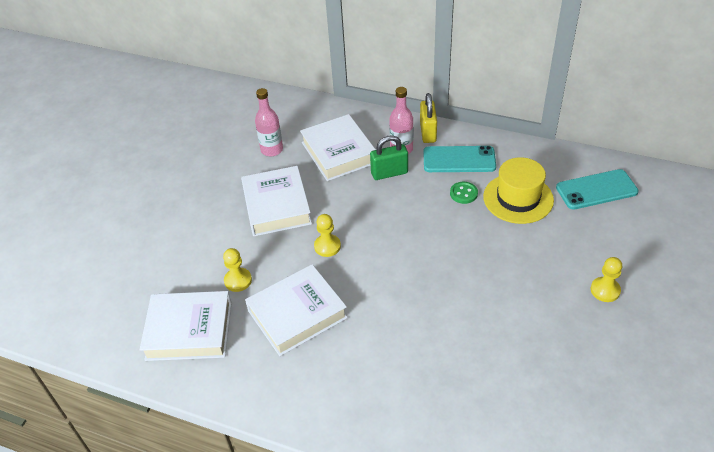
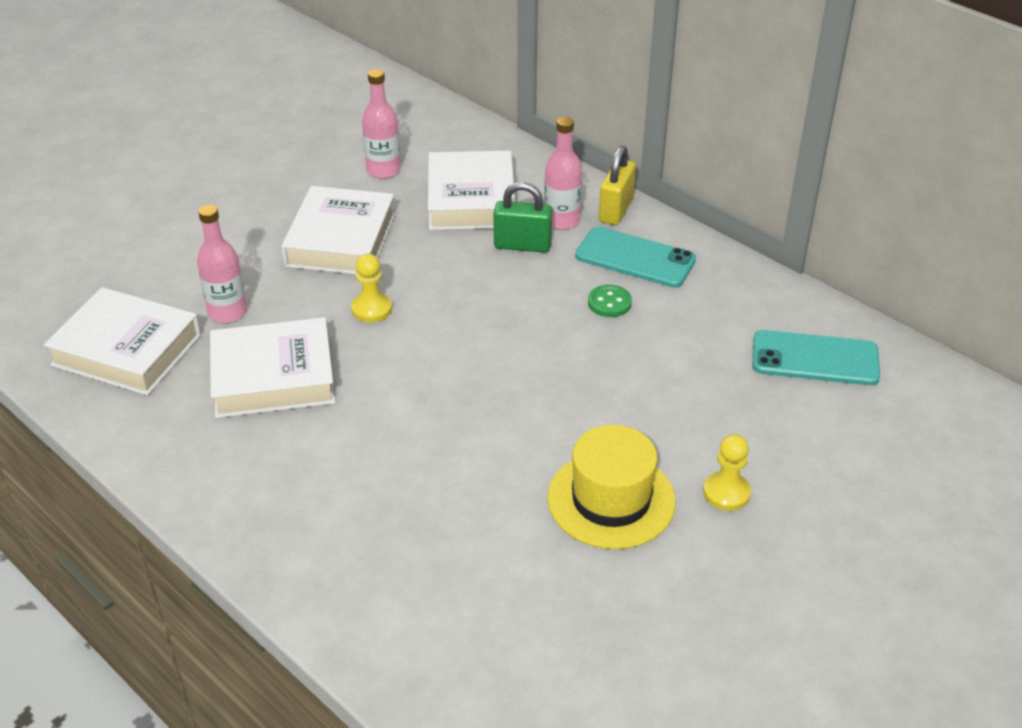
camera: 20 degrees right, 5 degrees down
(238, 280) = (227, 312): yellow pawn -> pink bottle
(518, 198) = (685, 333): yellow hat -> yellow hat (611, 500)

